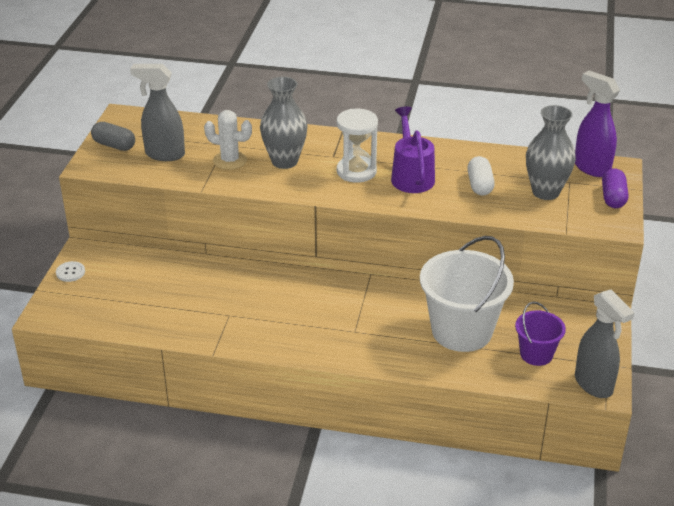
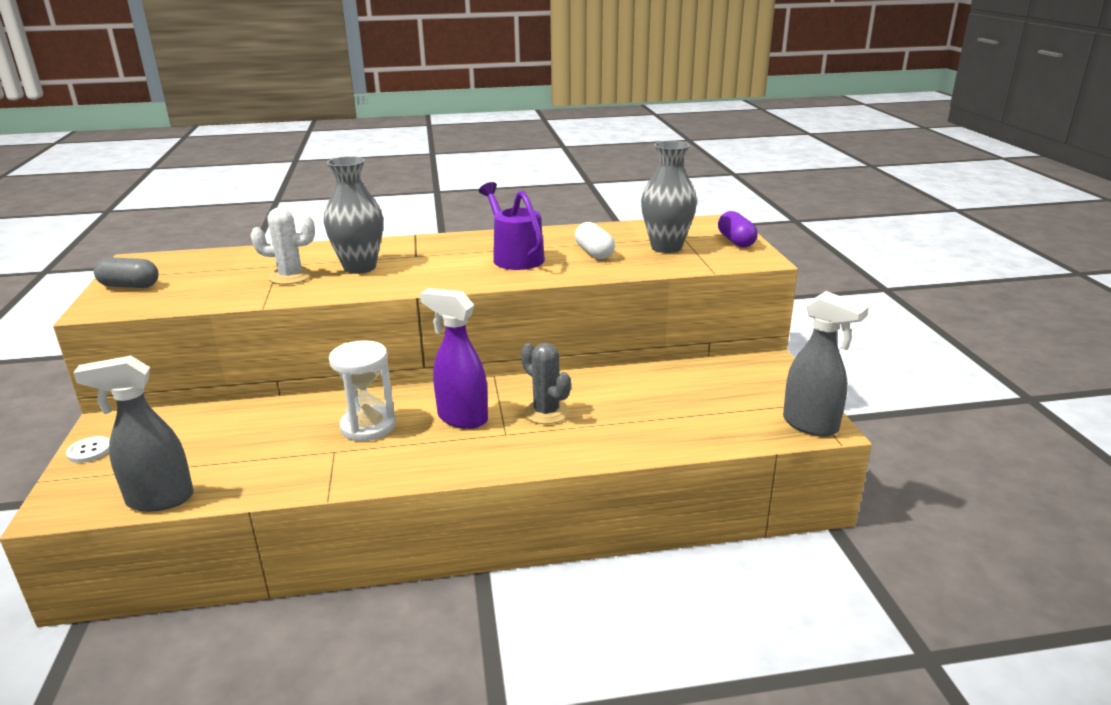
camera: 20 degrees left, 10 degrees down
(164, 154) = (201, 284): grey spray bottle -> grey spray bottle (159, 500)
(356, 171) = (450, 263): white hourglass -> white hourglass (368, 426)
(394, 319) = (546, 412): none -> grey cactus
(462, 331) = (631, 407): white bucket -> none
(536, 354) = (728, 410): purple bucket -> none
(591, 168) = (695, 225): purple spray bottle -> purple spray bottle (461, 418)

